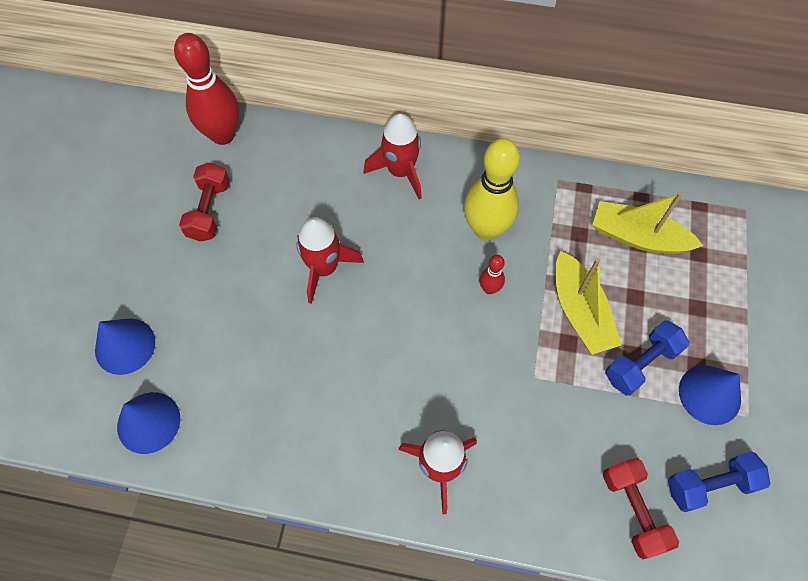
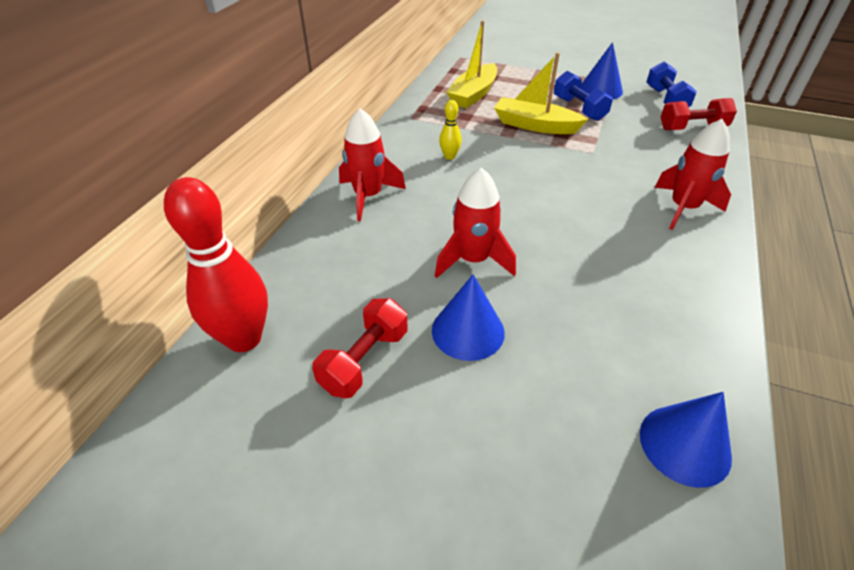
camera: 80 degrees left, 20 degrees down
(125, 346) = (570, 475): blue cone -> blue cone (468, 331)
(209, 211) = (364, 360): red dumbbell -> red dumbbell turned 75 degrees counterclockwise
(486, 229) = (449, 156): yellow bowling pin -> yellow bowling pin, size x0.46
(489, 288) = (510, 162): red bowling pin -> none
(580, 311) = (535, 125): yellow boat -> yellow boat turned 150 degrees counterclockwise

